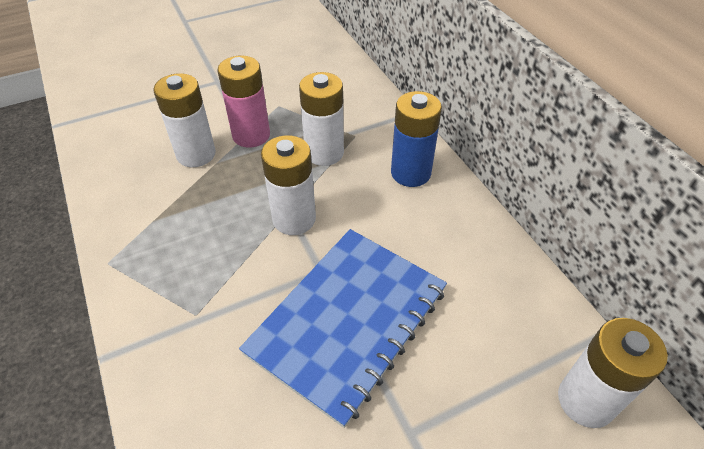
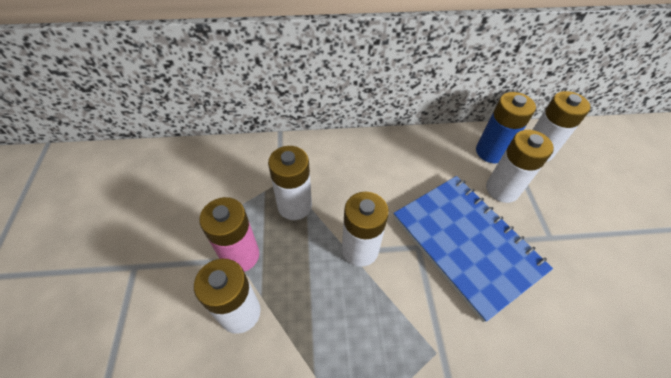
camera: 70 degrees left, 5 degrees up
(410, 173) = (344, 160): blue battery -> blue battery (490, 152)
(466, 354) = (502, 189): none -> white battery

